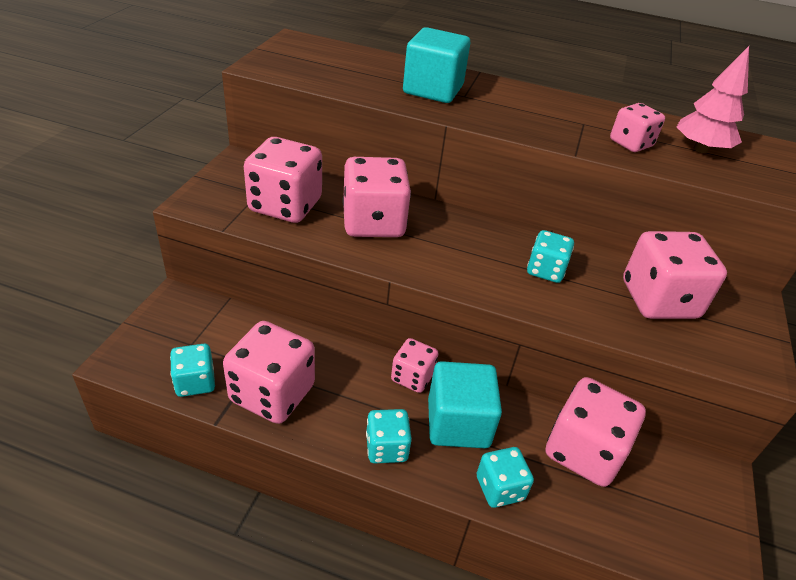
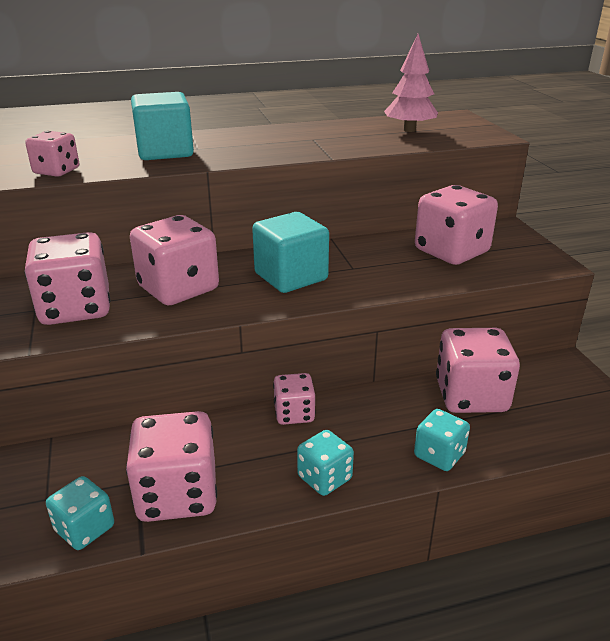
camera: 30 degrees left, 10 degrees down
(458, 423) = (364, 427): turquoise cube -> turquoise cube (291, 277)
(545, 270) = (355, 265): turquoise dice -> none
(631, 143) = (361, 140): pink dice -> pink dice (56, 171)

